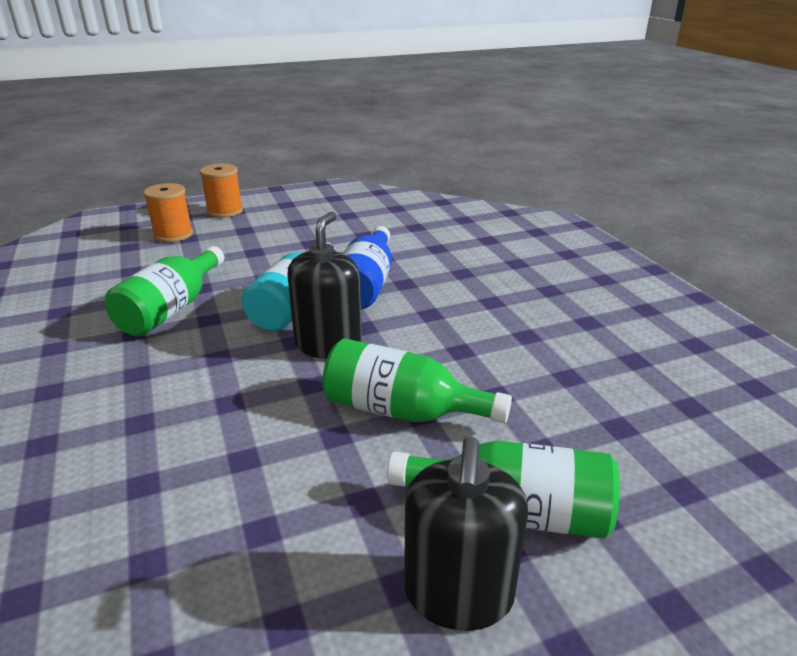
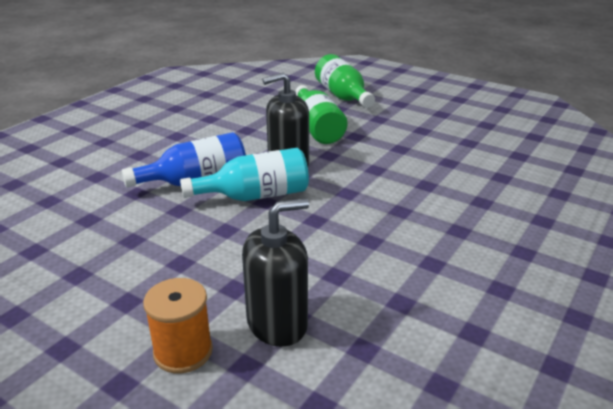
camera: 125 degrees left, 0 degrees up
(171, 309) = (325, 244): green bottle -> none
(225, 211) = (70, 357): orange spool -> none
(458, 593) = (388, 96): black soap dispenser -> black soap dispenser (277, 323)

